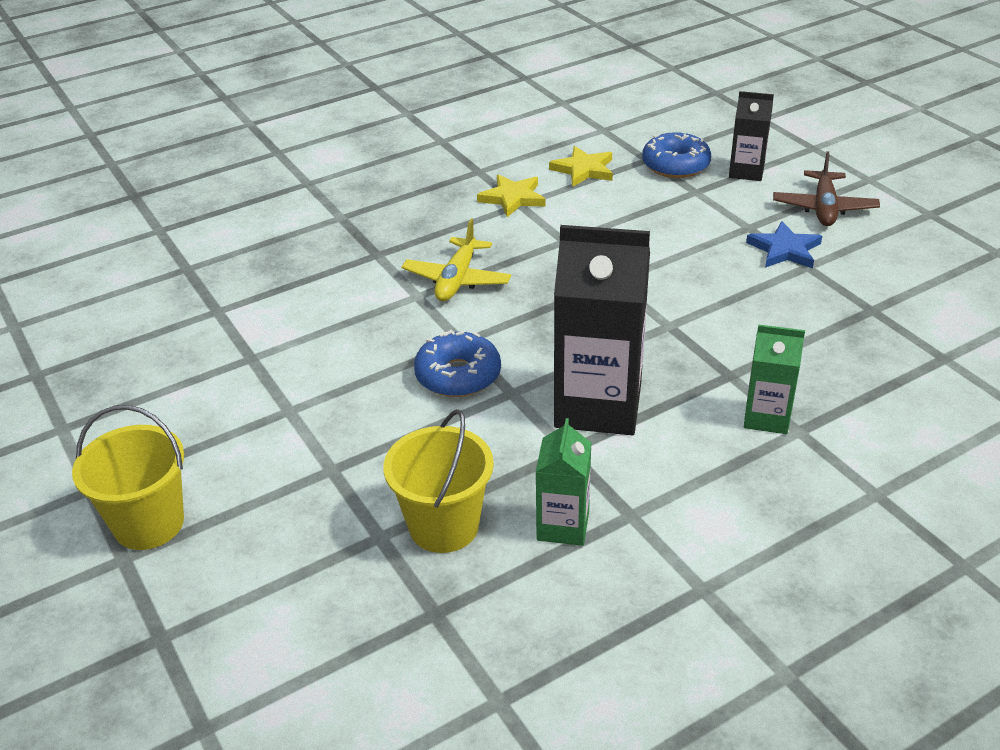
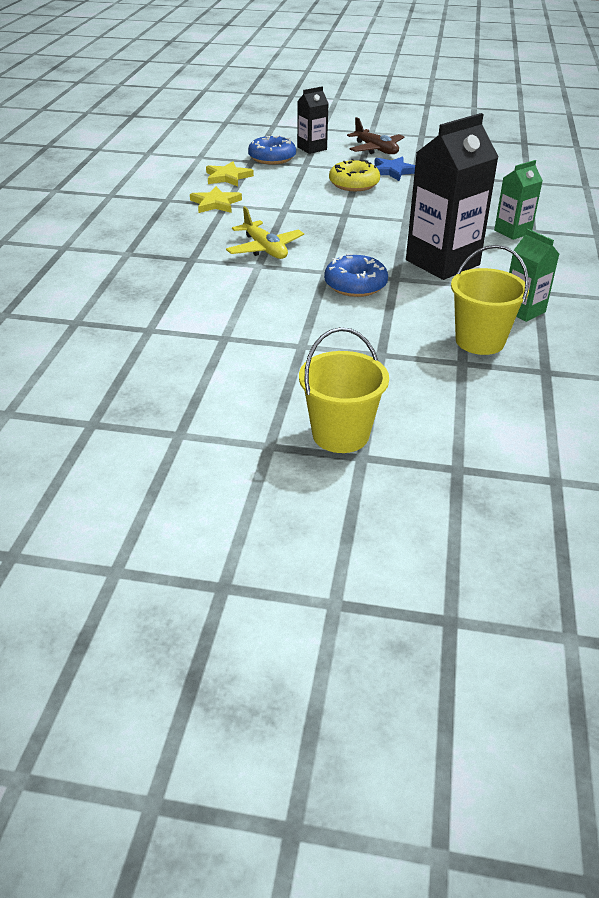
camera: 50 degrees left, 0 degrees up
(701, 245) = (354, 184): none -> yellow donut

